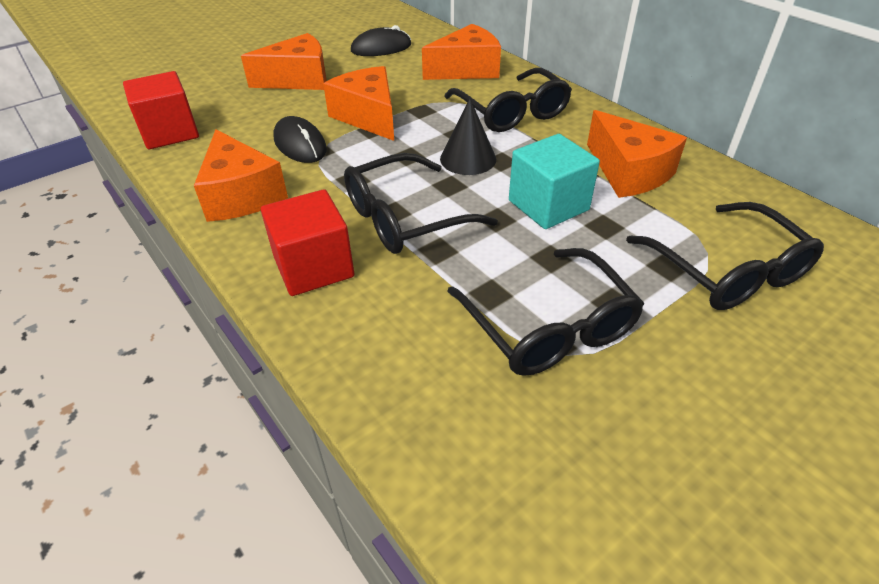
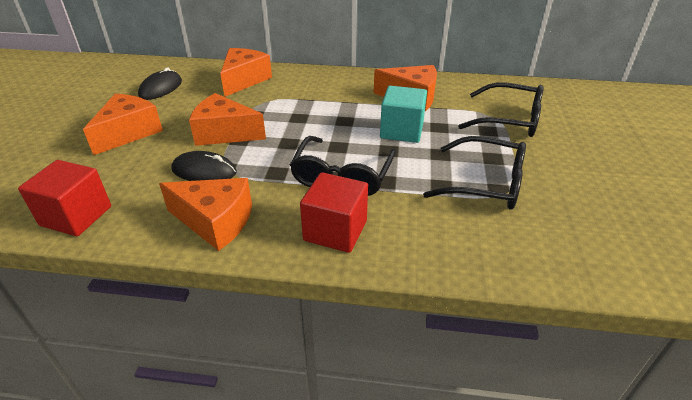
camera: 45 degrees left, 5 degrees down
(468, 159) = (325, 128): black cone -> none
(512, 113) = (310, 93): black glasses -> none

